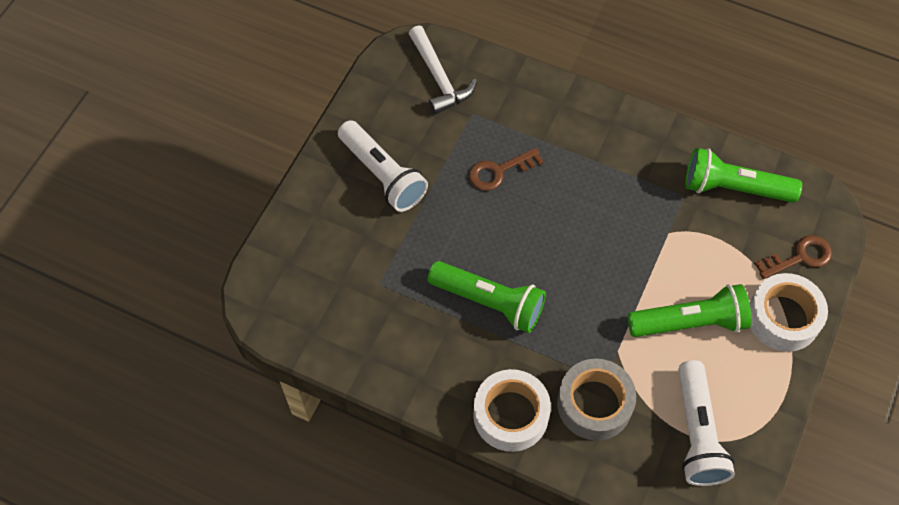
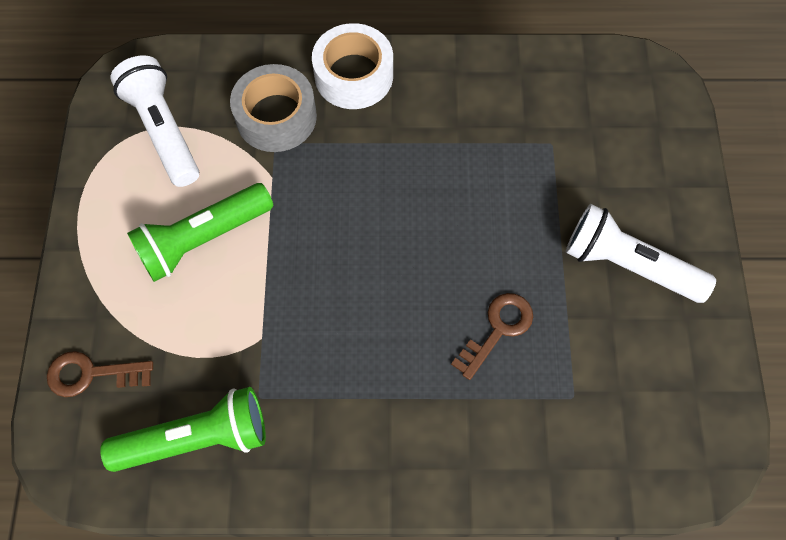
camera: 155 degrees right, 5 degrees up
(439, 78) = (646, 432): white hammer -> none
(489, 302) = (429, 171): green flashlight -> none
(783, 318) = (97, 288): white tape -> none
(799, 257) = (92, 374): brown key -> brown key turned 45 degrees clockwise

